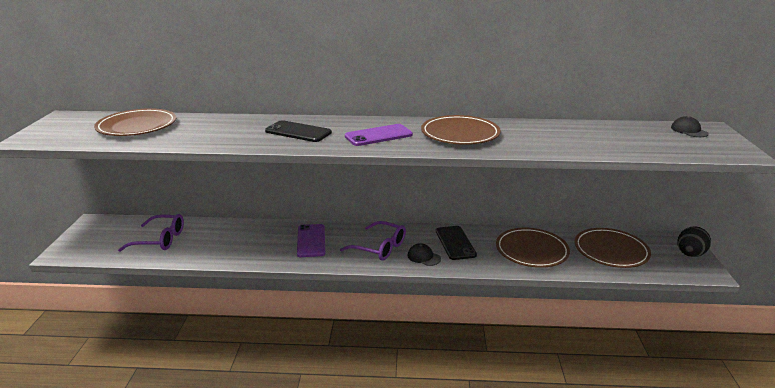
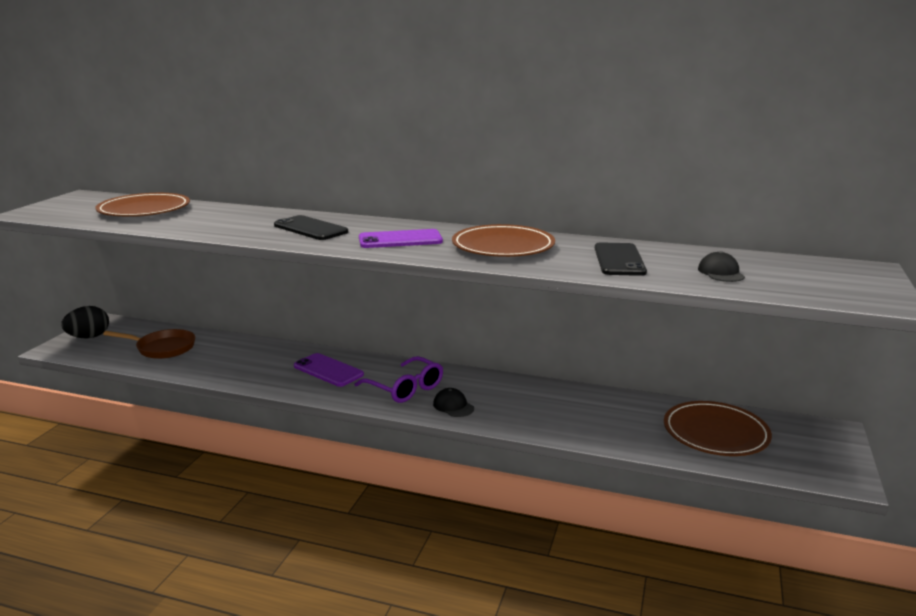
camera: 15 degrees right, 5 degrees down
(160, 240) = (162, 348): purple glasses -> brown pan
(311, 241) = (328, 370): purple phone -> purple phone turned 60 degrees counterclockwise
(455, 243) = (504, 395): black phone -> black phone (619, 260)
(531, 250) = (601, 418): brown plate -> none
(689, 130) = (831, 269): black cap -> black cap (721, 272)
(690, 254) = (834, 453): black egg -> black egg (89, 337)

